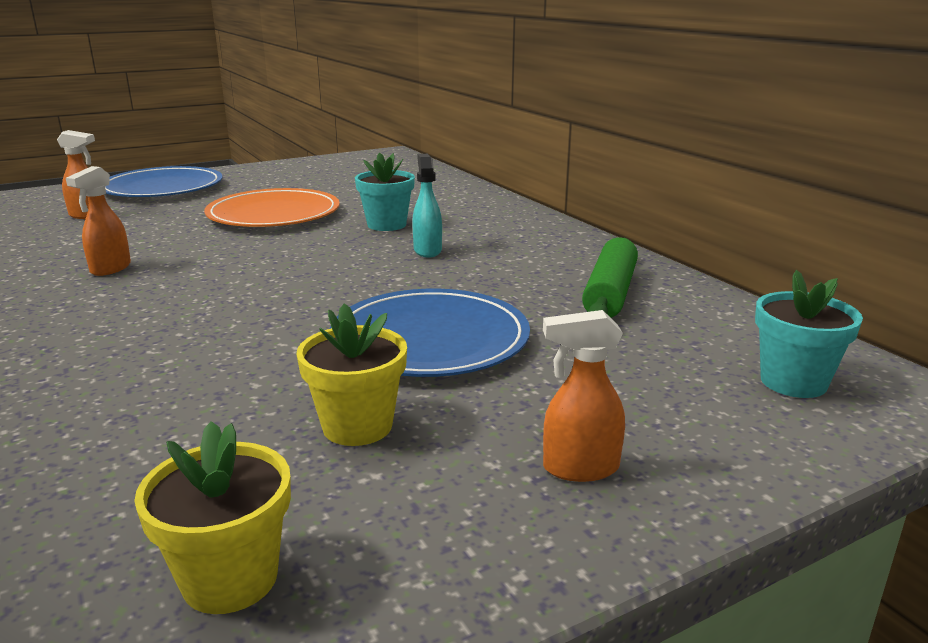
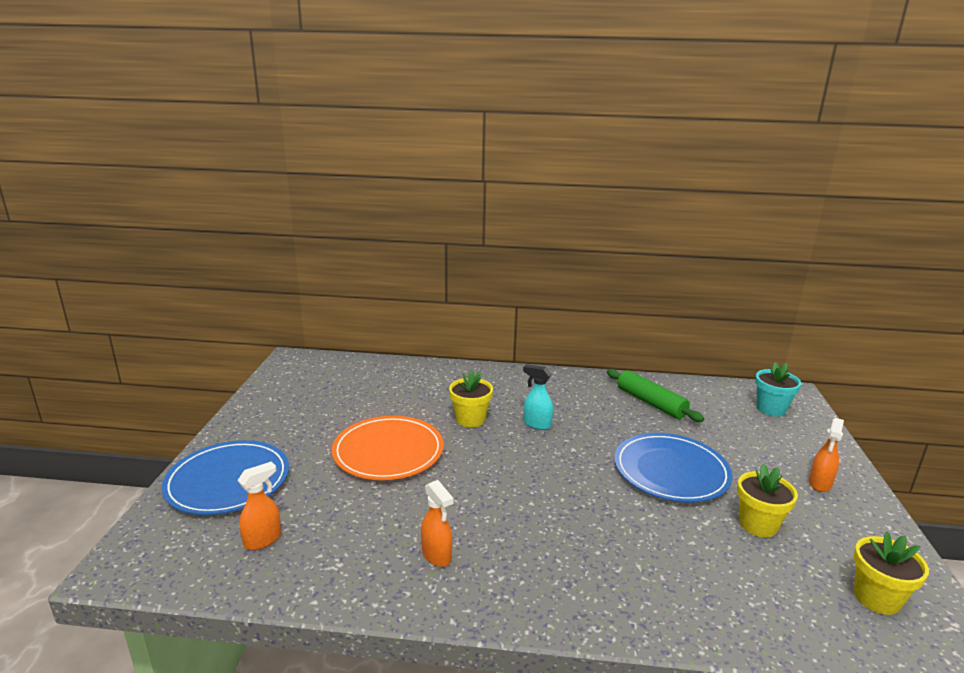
camera: 55 degrees left, 0 degrees up
(386, 225) = (470, 419): turquoise flower pot -> yellow flower pot

